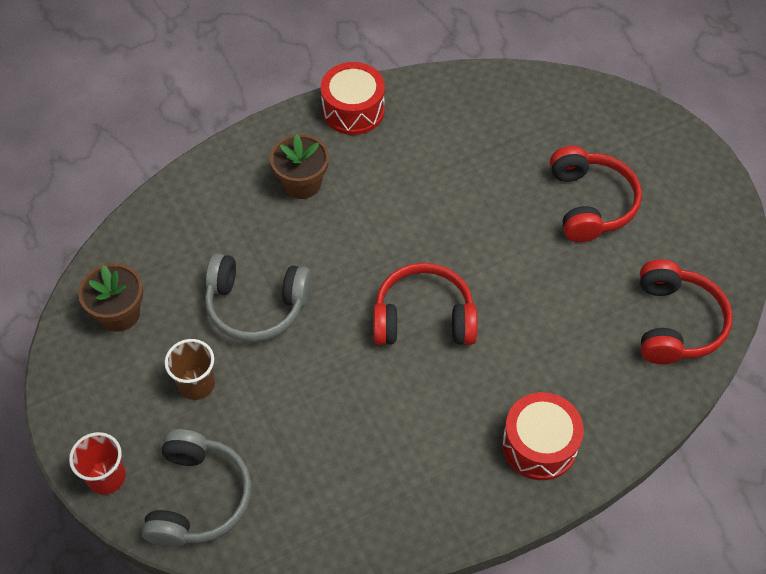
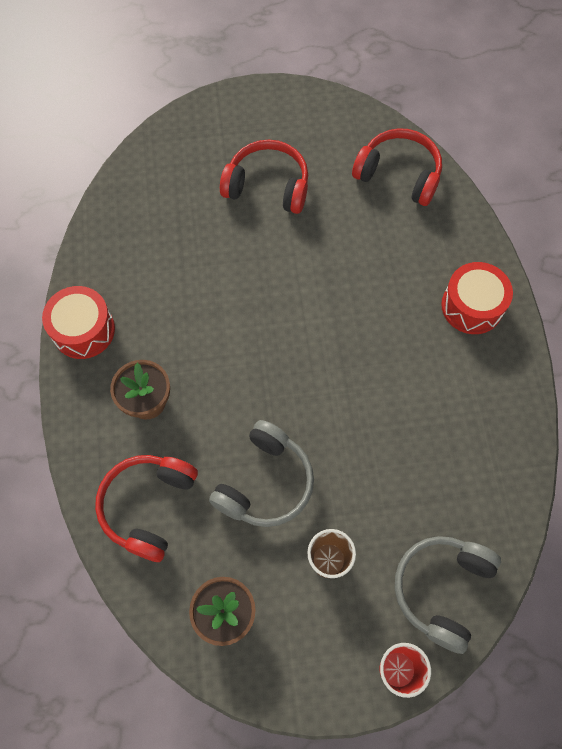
camera: 70 degrees left, 10 degrees up
(198, 497) = (442, 589): grey headphones -> grey headphones turned 90 degrees counterclockwise
(423, 318) = (329, 348): red headphones -> red headphones (148, 506)

